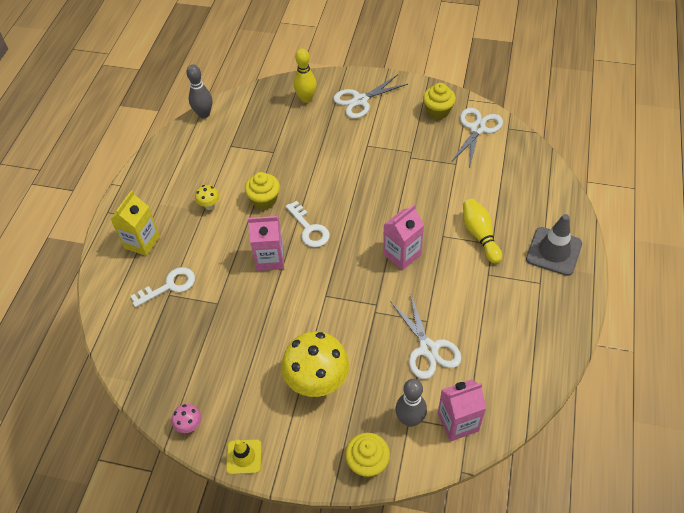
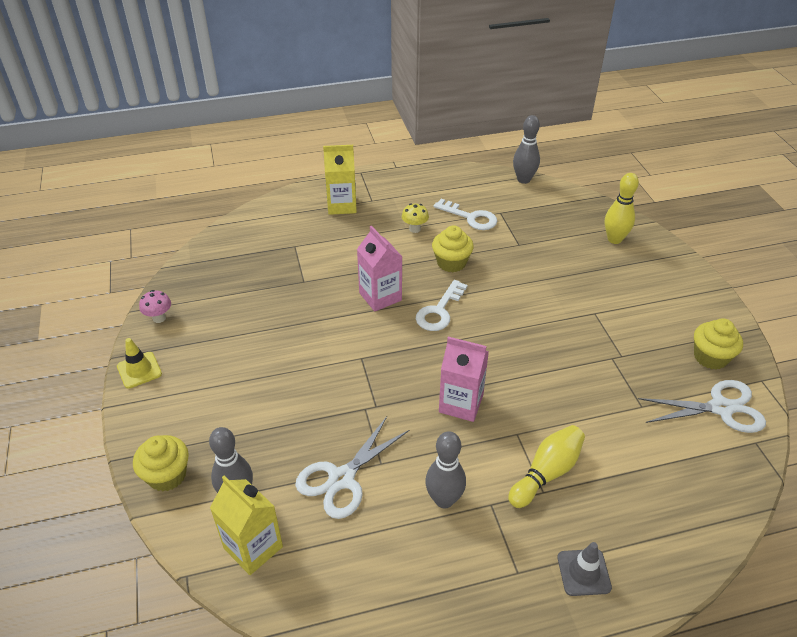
camera: 60 degrees right, 10 degrees down
(169, 286) = (304, 242): white key -> white key (470, 217)
(317, 382) = (248, 393): yellow mushroom -> none
(360, 100) = (655, 282): white scissors -> none
(458, 422) = (253, 547): pink carton -> yellow carton
(473, 297) = (444, 500): none -> grey bowling pin
(553, 251) = (583, 572): grey traffic cone -> grey traffic cone, size x0.62

